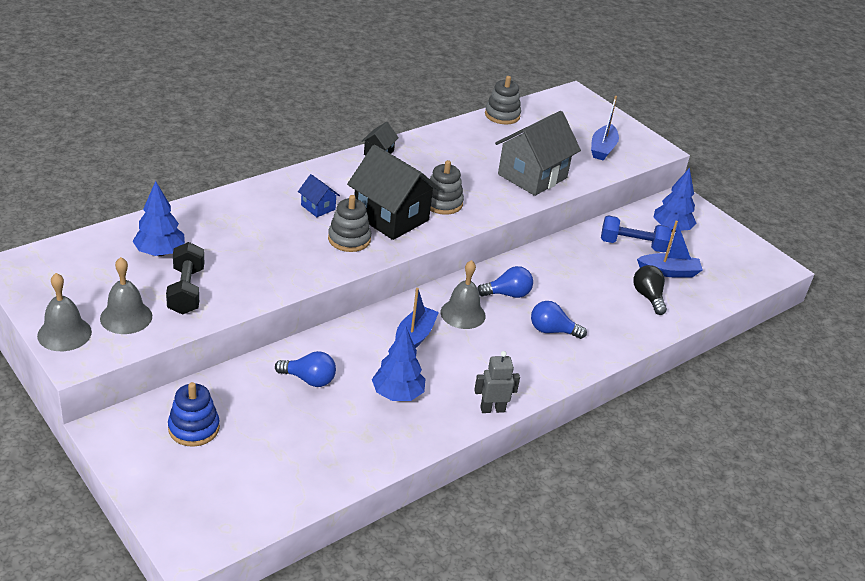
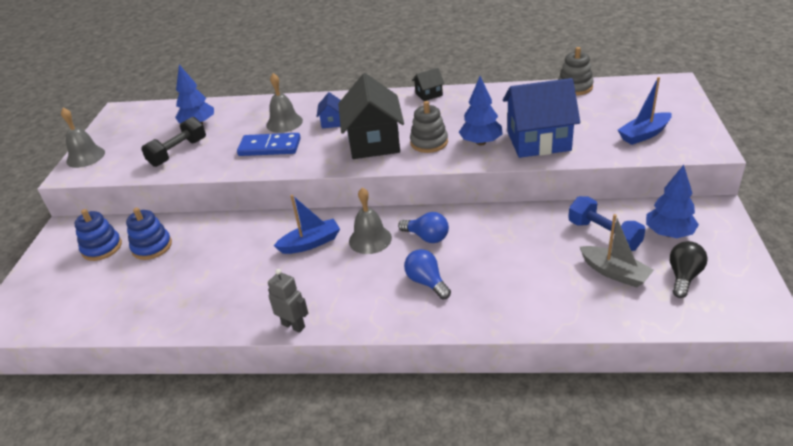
camera: 50 degrees right, 0 degrees up
(126, 317) = (126, 158): grey bell -> grey bell (284, 123)
(253, 404) = (152, 247): none -> blue stacking toy
(288, 253) = (269, 147): none -> blue domino
(309, 379) = (204, 245): blue light bulb -> none
(349, 239) = (322, 149): grey stacking toy -> none
(397, 394) = (243, 281): blue tree -> blue tree (481, 142)
(532, 176) = (538, 141): grey house -> blue house
(648, 297) = (561, 288): black light bulb -> black light bulb (683, 276)
(668, 272) = (614, 273): blue boat -> grey boat

